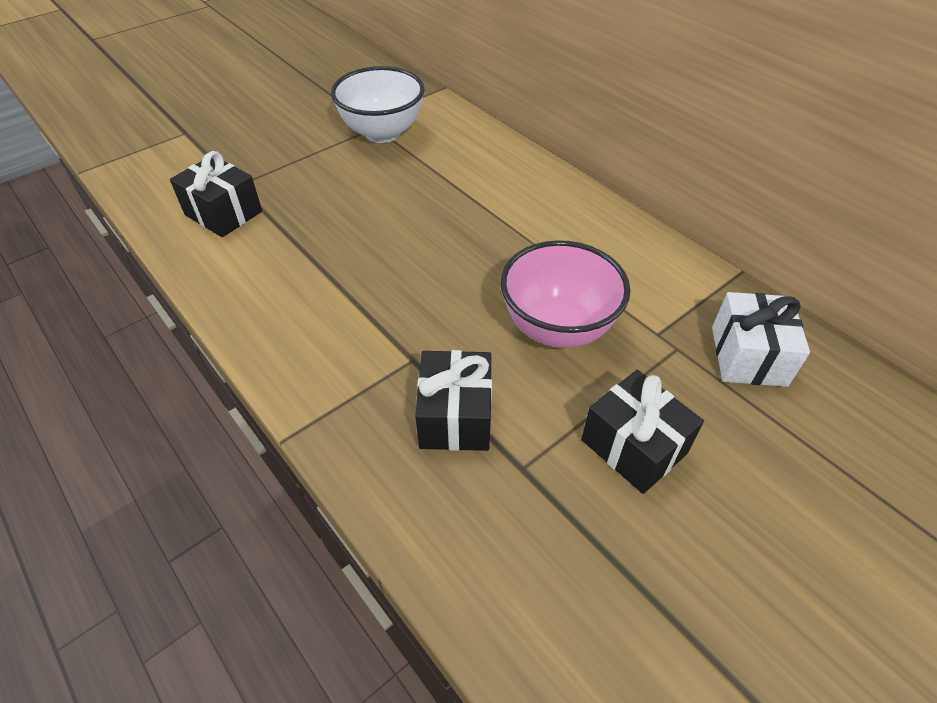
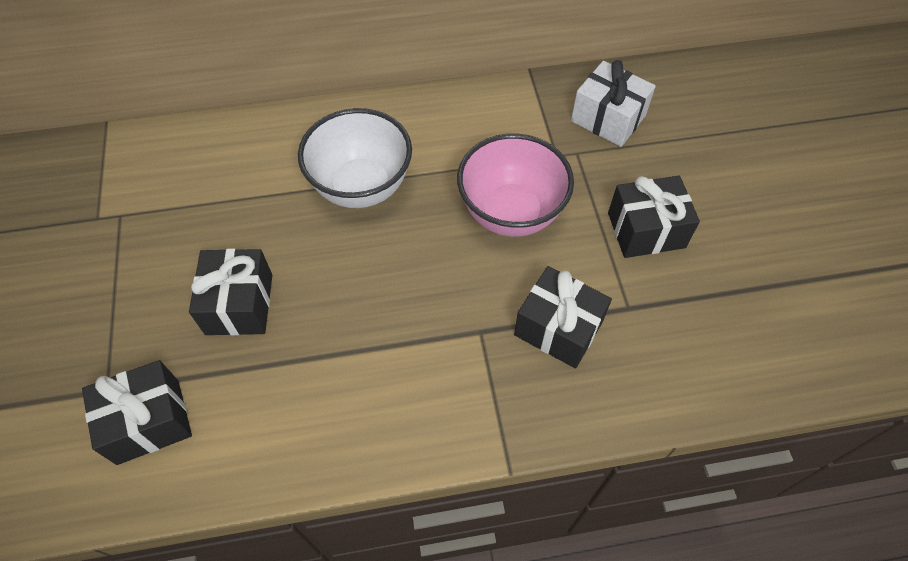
camera: 60 degrees left, 10 degrees up
(342, 211) = (239, 304): none -> black gift
(382, 133) = (137, 213): white bowl -> white bowl (361, 187)

